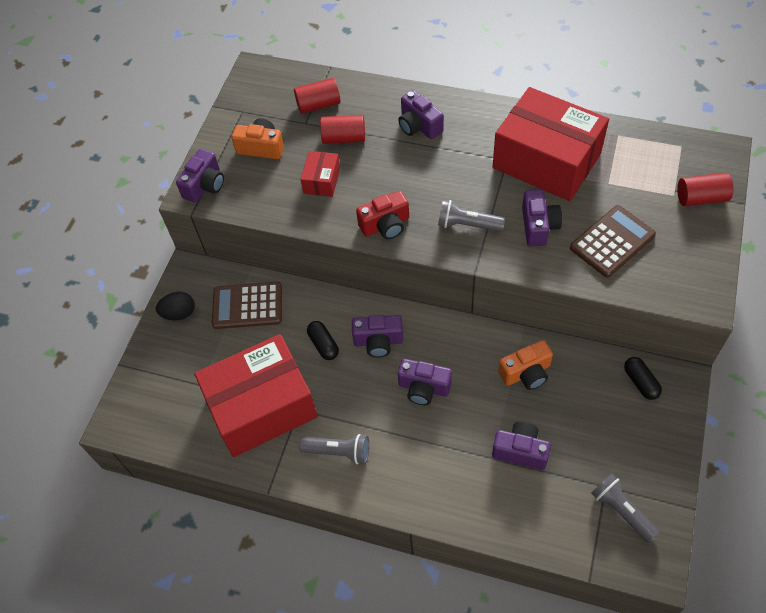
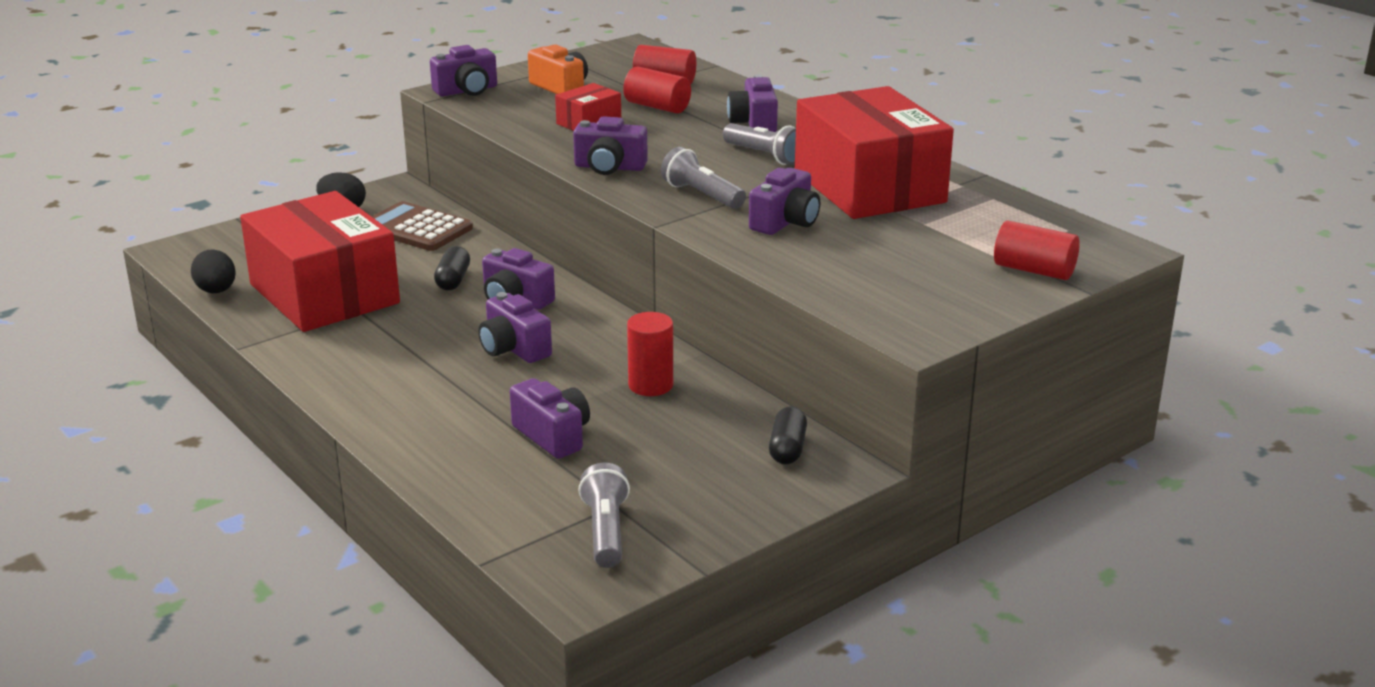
camera: 30 degrees right, 30 degrees down
(192, 447) = (216, 291): none -> black egg
(261, 407) = (324, 294): red box -> red box turned 45 degrees clockwise
(338, 452) = (352, 352): grey flashlight -> grey flashlight (764, 156)
(385, 225) = (609, 167): red camera -> purple camera
(526, 373) = (650, 385): orange camera -> red cylinder
(612, 241) = (860, 260): brown calculator -> none

